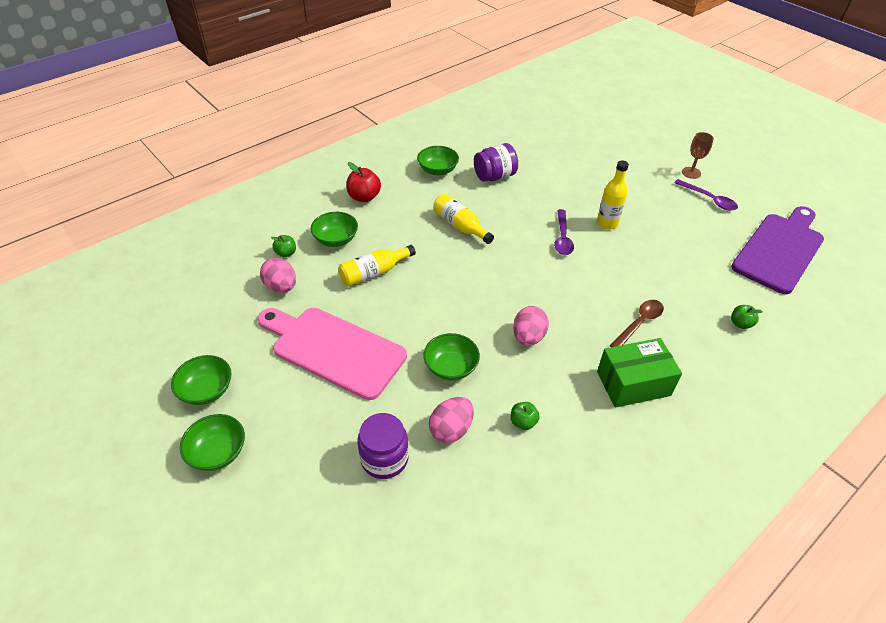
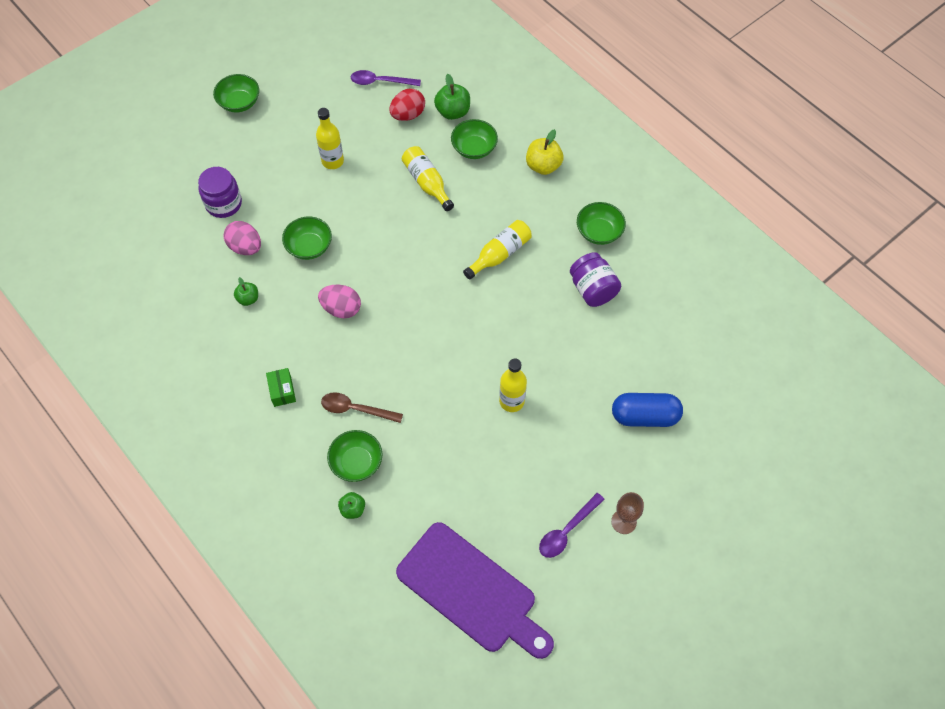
camera: 90 degrees right, 15 degrees up
(207, 390) = (295, 85): green bowl -> green bowl (356, 462)
(281, 287) = (408, 115): pink egg -> red egg
(286, 253) = (453, 112): green apple -> green apple, size x1.64
(334, 350) = (332, 161): pink cutting board -> yellow bottle
(364, 197) = (543, 166): red apple -> yellow apple
(562, 238) = (484, 352): purple spoon -> purple spoon (380, 82)
(603, 158) = (644, 416): none -> blue capsule
(633, 383) = (282, 391): green box -> green box, size x0.53
(639, 323) = (356, 409): brown spoon -> brown spoon turned 150 degrees clockwise

